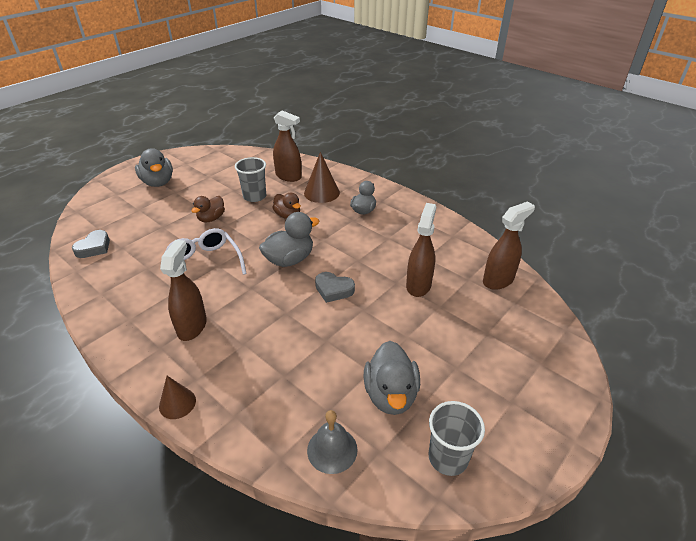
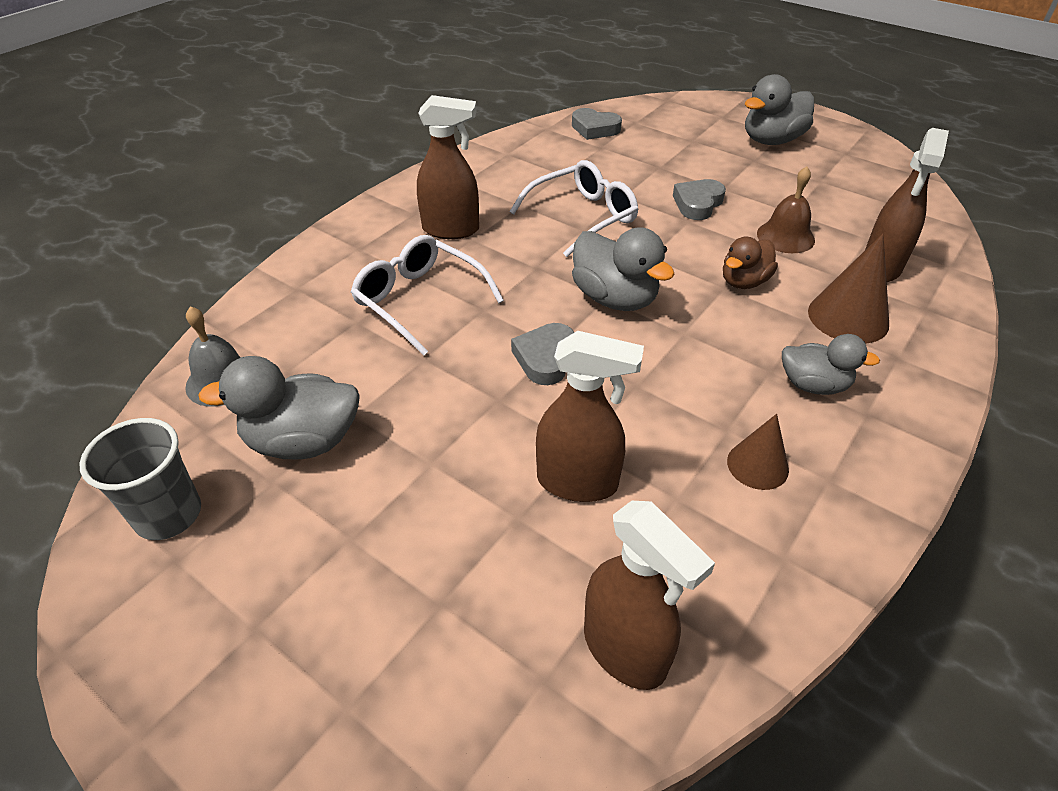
camera: 85 degrees right, 5 degrees up
(177, 403) = (324, 242): brown cone -> brown cone (757, 465)
(211, 218) = (698, 204): brown duck -> grey heart
(254, 196) = (785, 236): grey cup -> brown bell
(269, 343) = (419, 300): none -> white glasses

